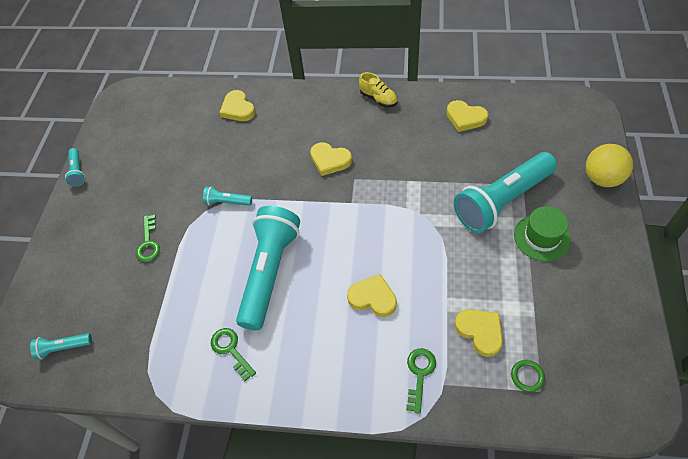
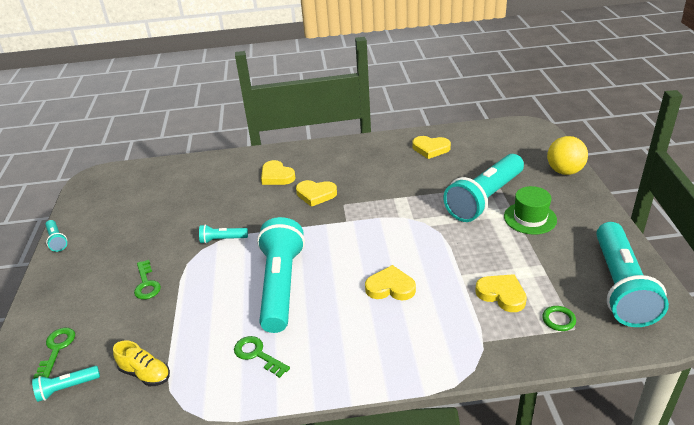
camera: 15 degrees left, 20 degrees down
(238, 109) = (215, 171): yellow heart -> yellow heart (277, 176)
(378, 99) = (348, 147): yellow shoe -> yellow shoe (145, 374)
(419, 374) = (456, 337): green key -> green key (57, 349)
(606, 349) = (620, 286): none -> turquoise flashlight

